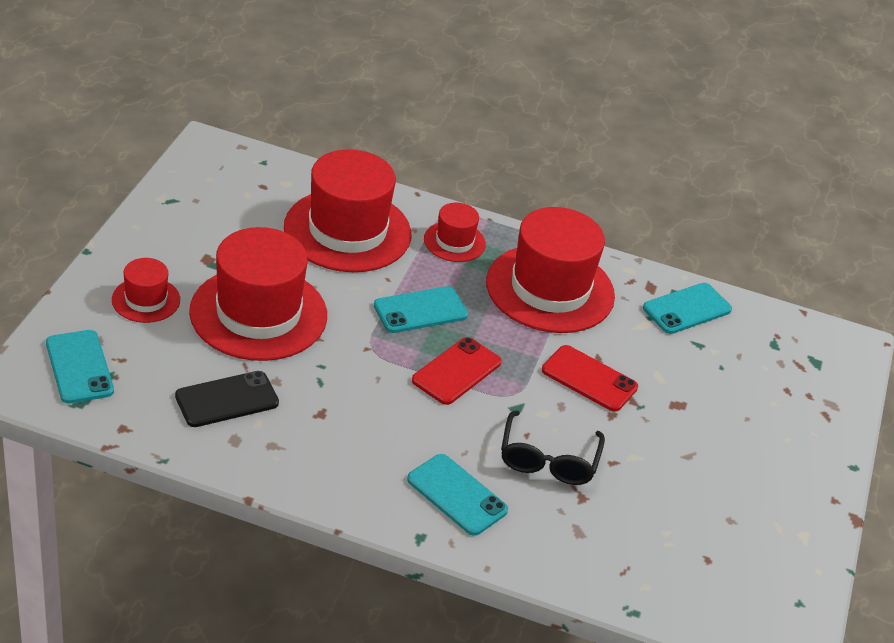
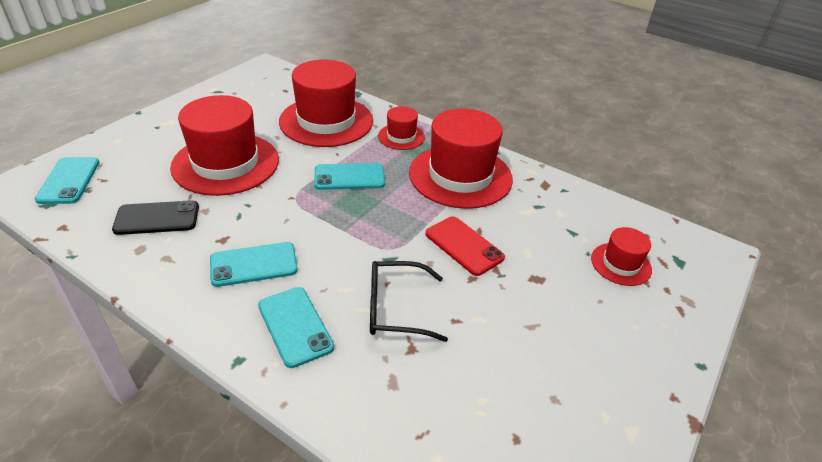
camera: 20 degrees right, 0 degrees up
(146, 300) = (152, 145): red hat -> red hat (621, 264)
(456, 371) = (353, 224): red phone -> none
(548, 460) = (395, 308): black glasses -> black glasses turned 60 degrees clockwise
(687, 309) = (571, 204): turquoise phone -> turquoise phone (254, 264)

